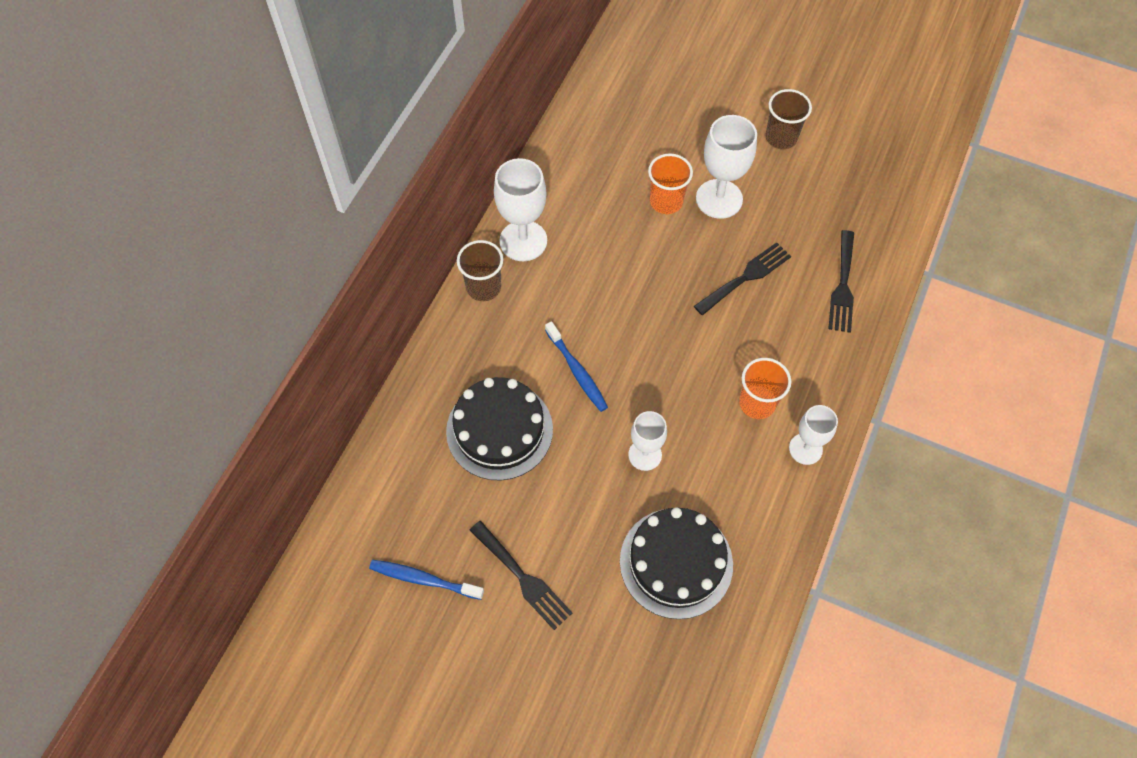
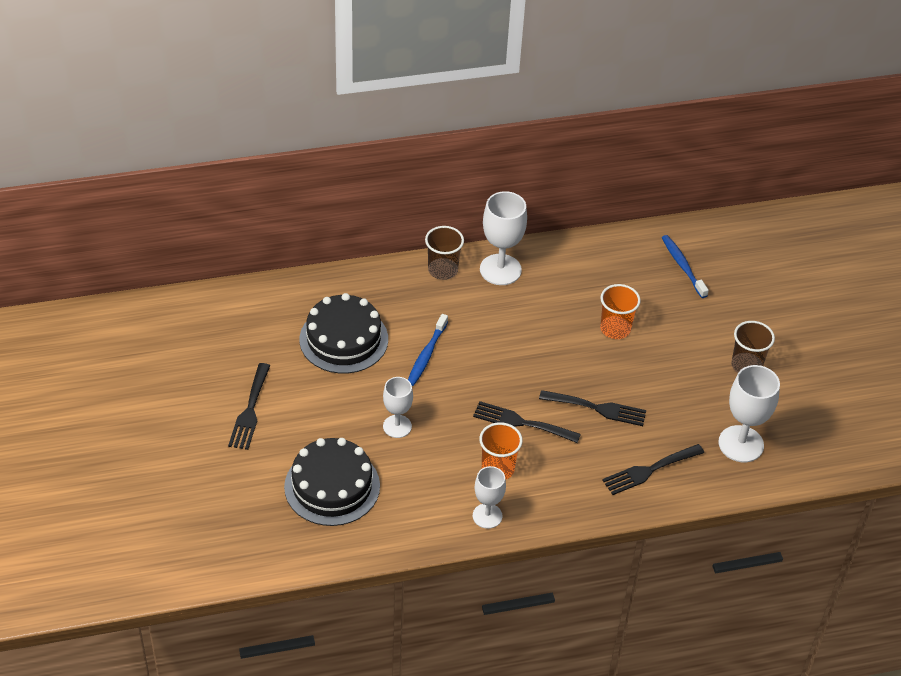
camera: 50 degrees right, 15 degrees down
(423, 579) = (206, 361): blue toothbrush -> blue toothbrush (682, 266)
(718, 347) = (521, 423): none -> black fork
(719, 199) = (650, 358): white goblet -> white goblet (741, 444)

